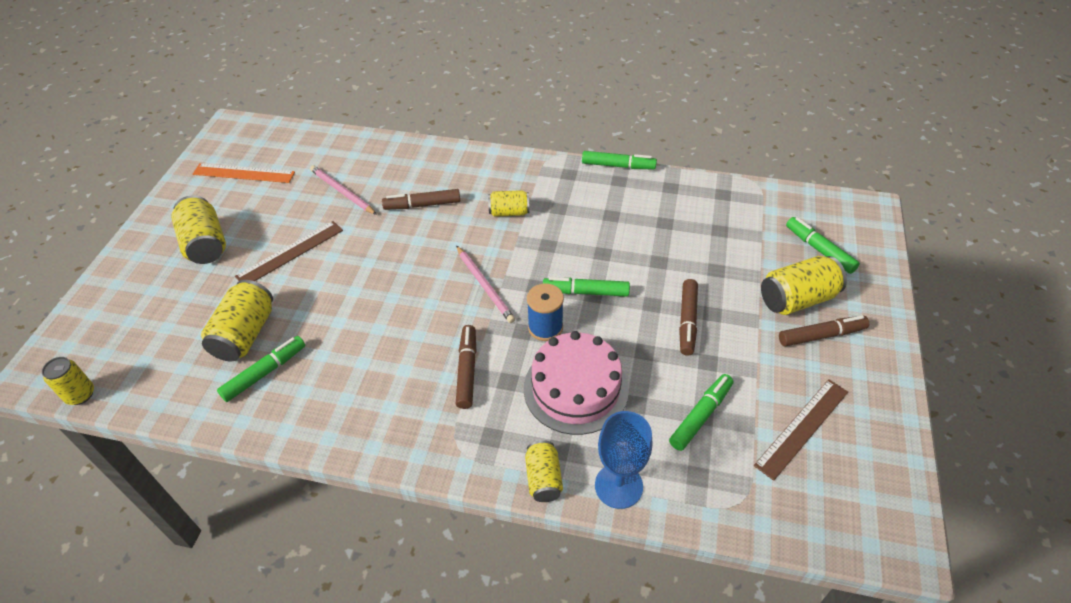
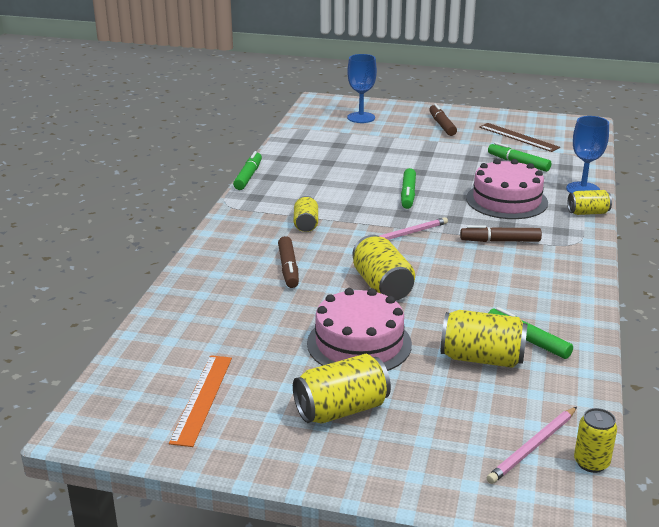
camera: 90 degrees left, 20 degrees down
(290, 253) = (359, 343): brown ruler -> pink cake
(342, 192) = (257, 318): pink pencil -> pink pencil (532, 447)
(545, 327) = (448, 210): blue spool -> none
(687, 321) = (434, 161): brown marker -> none
(797, 299) = (409, 128): yellow can -> yellow can (382, 286)
(819, 250) = (361, 118): green marker -> blue goblet

